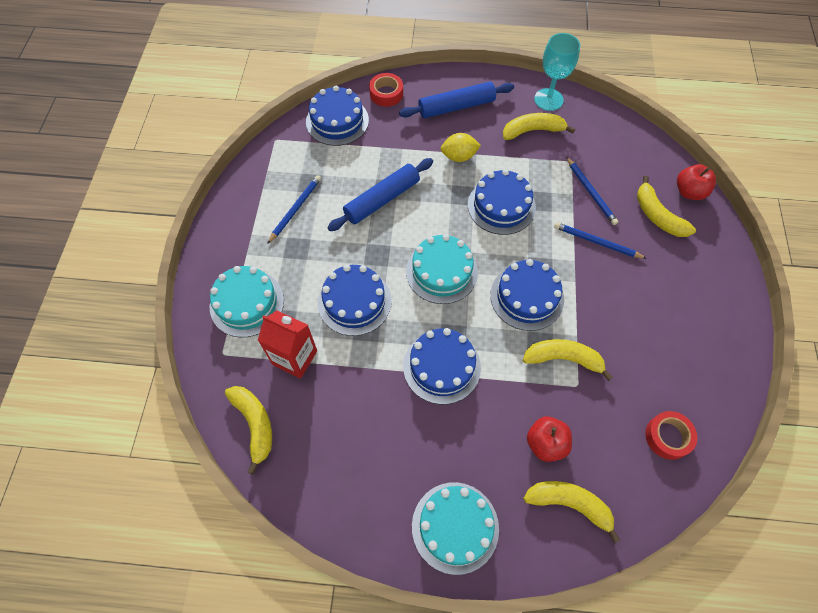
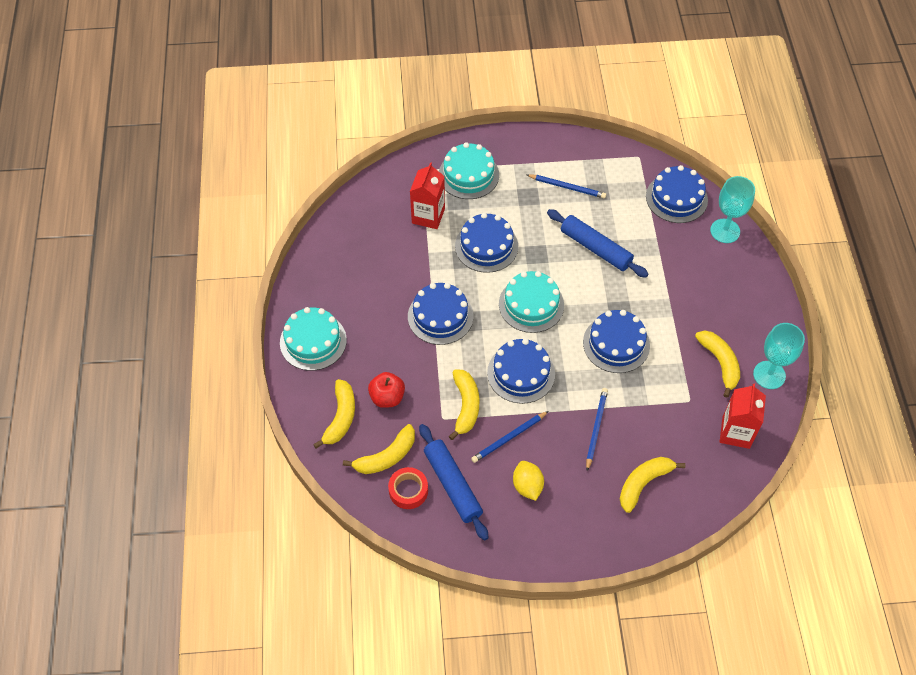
camera: 80 degrees right, 5 degrees down
(255, 425) = (370, 203): yellow banana -> yellow banana (386, 456)
(386, 94) = (725, 231): red tape -> turquoise goblet
(456, 107) = (729, 292): blue rolling pin -> blue rolling pin (453, 485)
(459, 156) = (665, 302): yellow lemon -> yellow lemon (527, 486)
(591, 192) = (655, 421): blue pencil -> blue pencil (509, 438)
(606, 136) = (735, 432): none -> red carton
(689, 192) = (684, 515): red apple -> none

